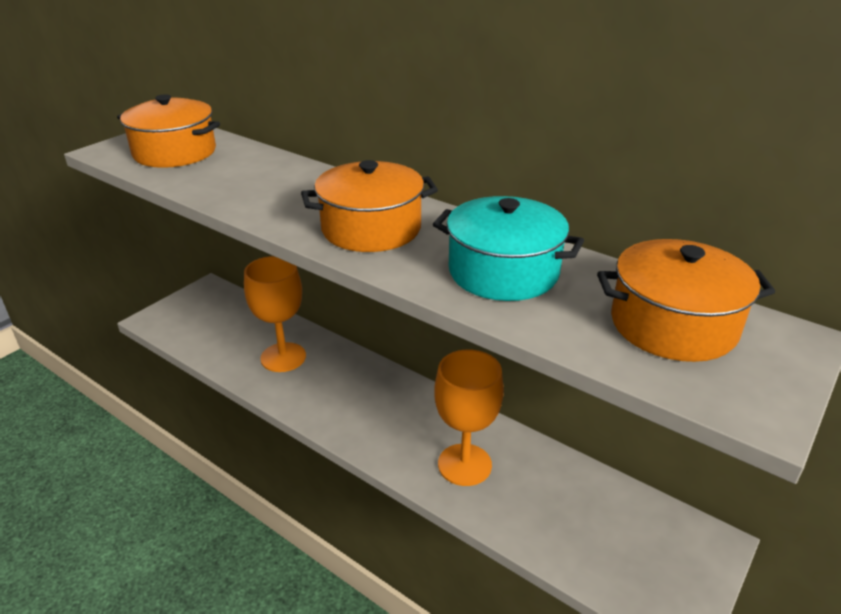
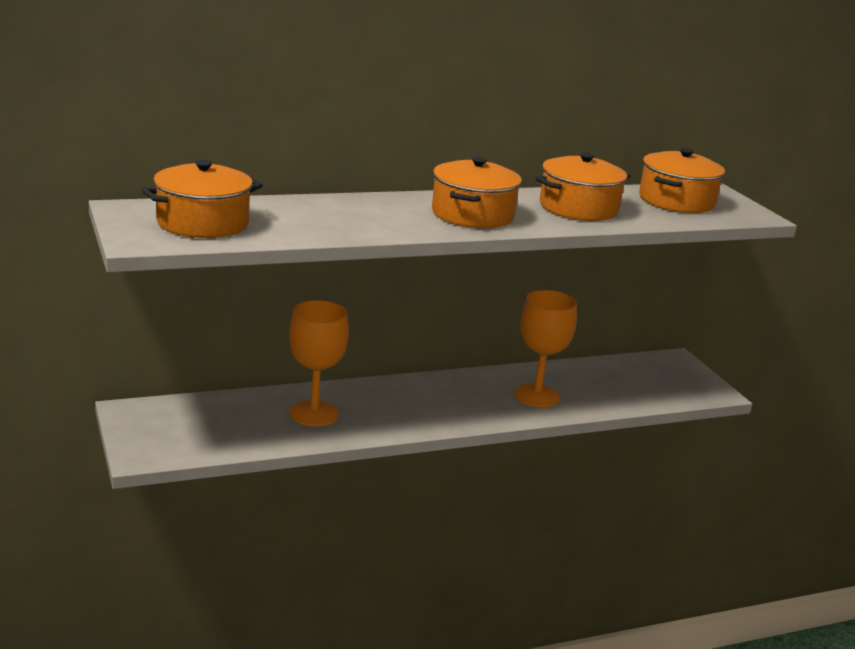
camera: 60 degrees left, 10 degrees down
(503, 272) = (578, 208): turquoise pot -> orange pot

